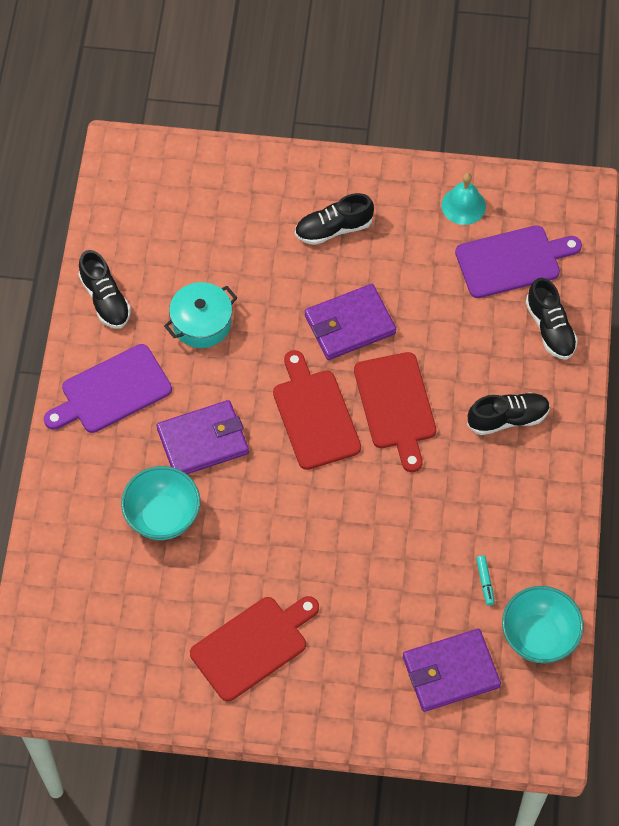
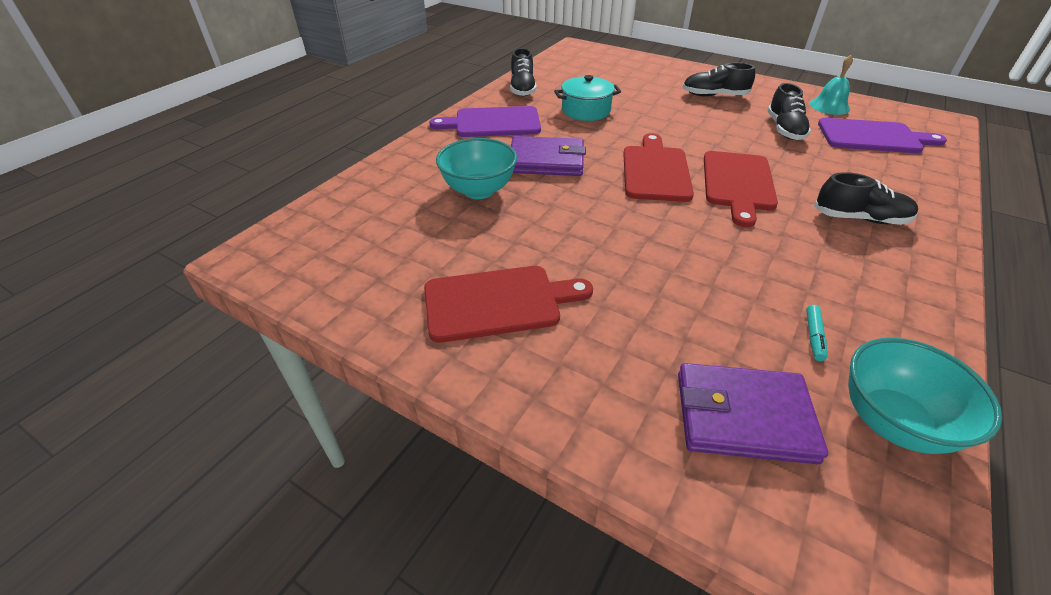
camera: 25 degrees right, 20 degrees down
(349, 324) = (710, 135): purple wallet -> none
(550, 328) = (912, 177): black shoe -> black shoe (784, 129)

